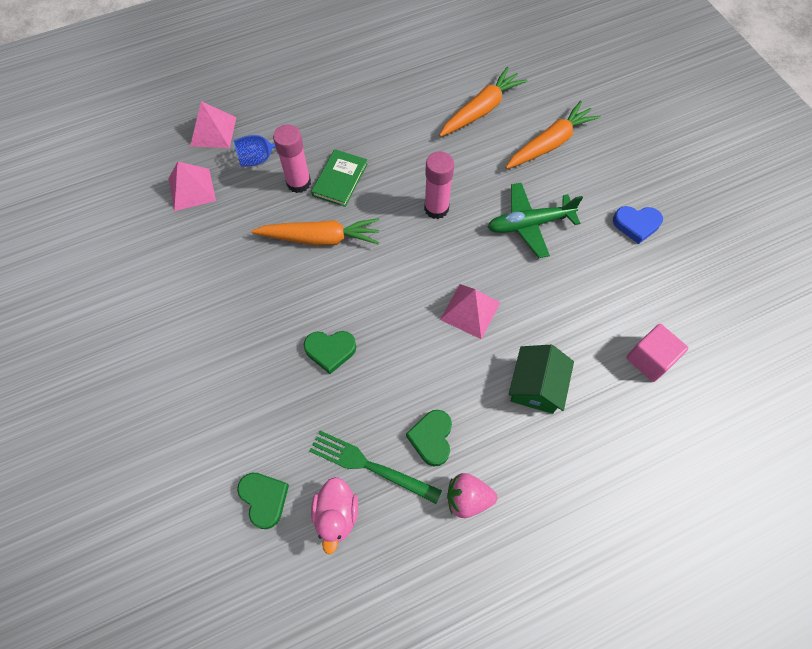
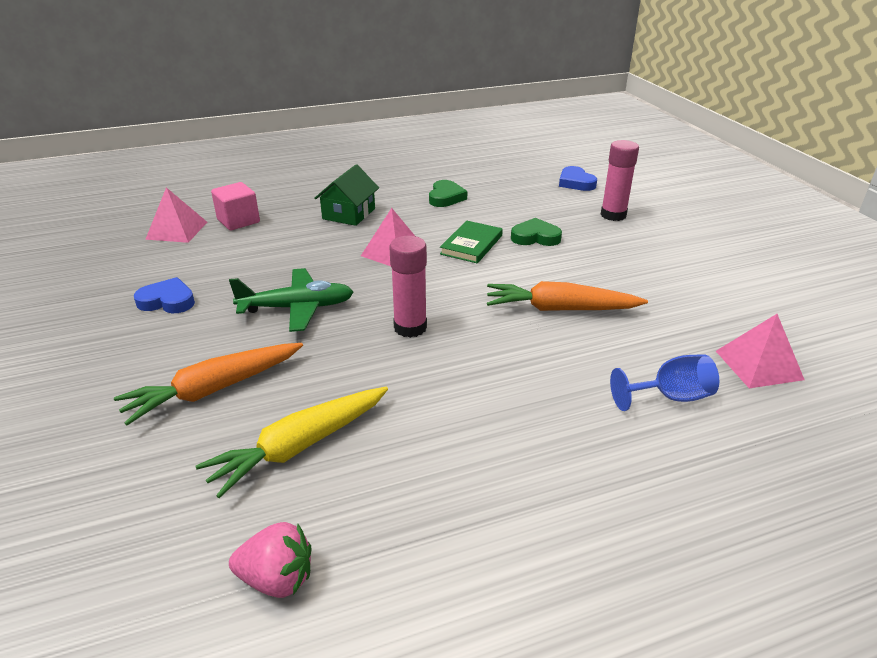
camera: 175 degrees left, 30 degrees down
(213, 131) = (775, 441): pink pyramid -> pink pyramid (177, 230)
(264, 499) = (575, 182): green heart -> blue heart
(298, 183) = (603, 363): pink glue stick -> pink glue stick (613, 215)
(336, 515) = (520, 176): pink duck -> none
(340, 180) = (543, 364): green book -> green book (471, 245)
(370, 466) = (496, 190): green fork -> none
(467, 498) = (423, 177): pink strawberry -> pink strawberry (277, 579)
(481, 110) = (300, 446): orange carrot -> yellow carrot

